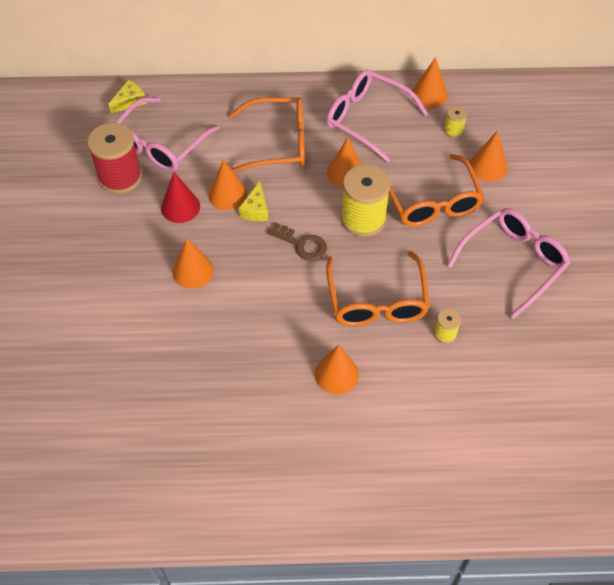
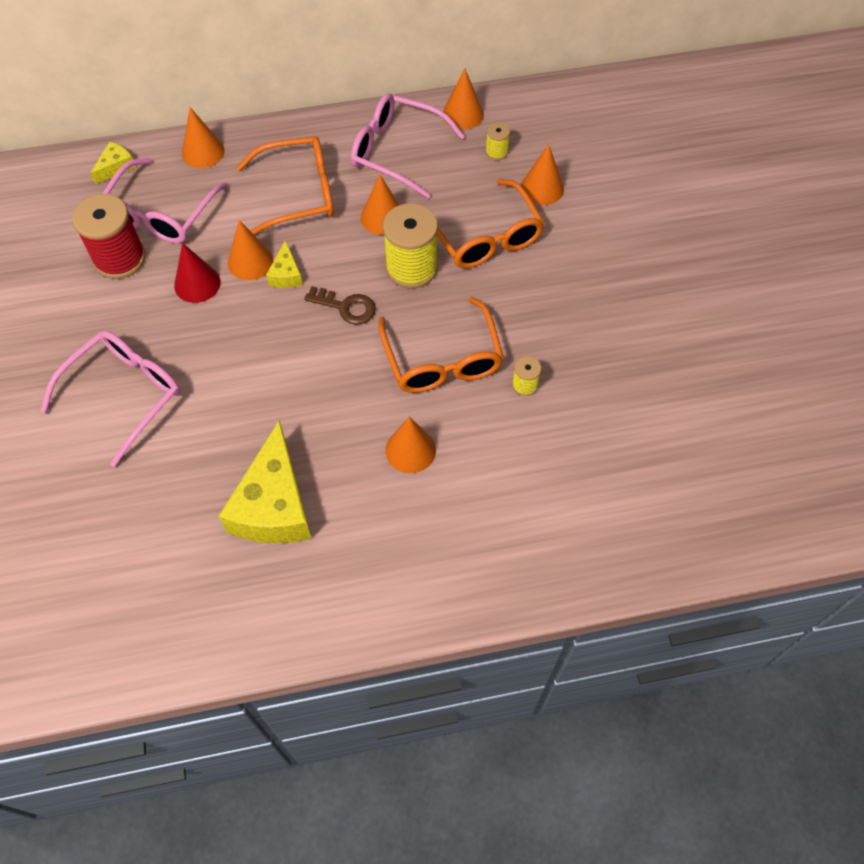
camera: 10 degrees left, 5 degrees up
(193, 271) = (225, 356): orange cone -> orange cone (203, 152)
(213, 402) = (274, 505): none -> yellow cheese
(513, 262) = (587, 293): pink glasses -> pink glasses (125, 394)

